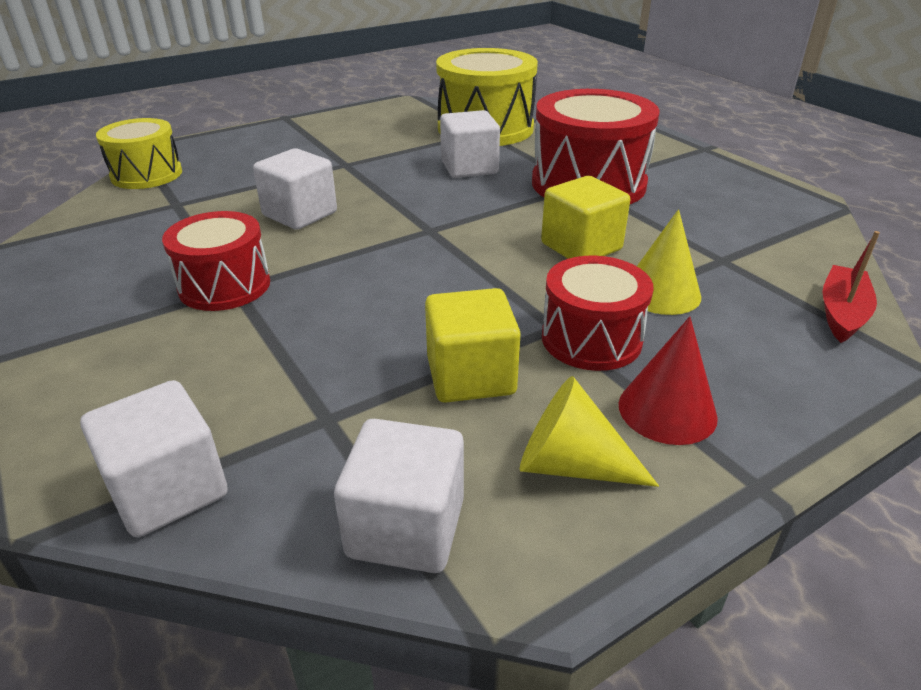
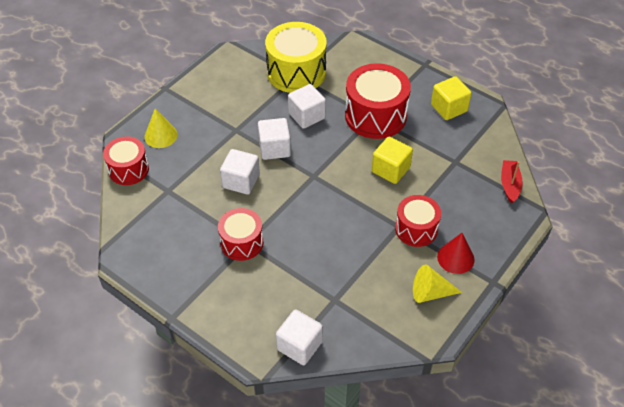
camera: 20 degrees left, 15 degrees up
(147, 174) = (128, 169): yellow drum -> red drum
(406, 527) = (388, 333): white cube -> white cube (274, 148)
(471, 376) = (378, 263): yellow cube -> yellow cube (449, 108)
(661, 293) = (435, 192): yellow cone -> yellow cone (161, 135)

